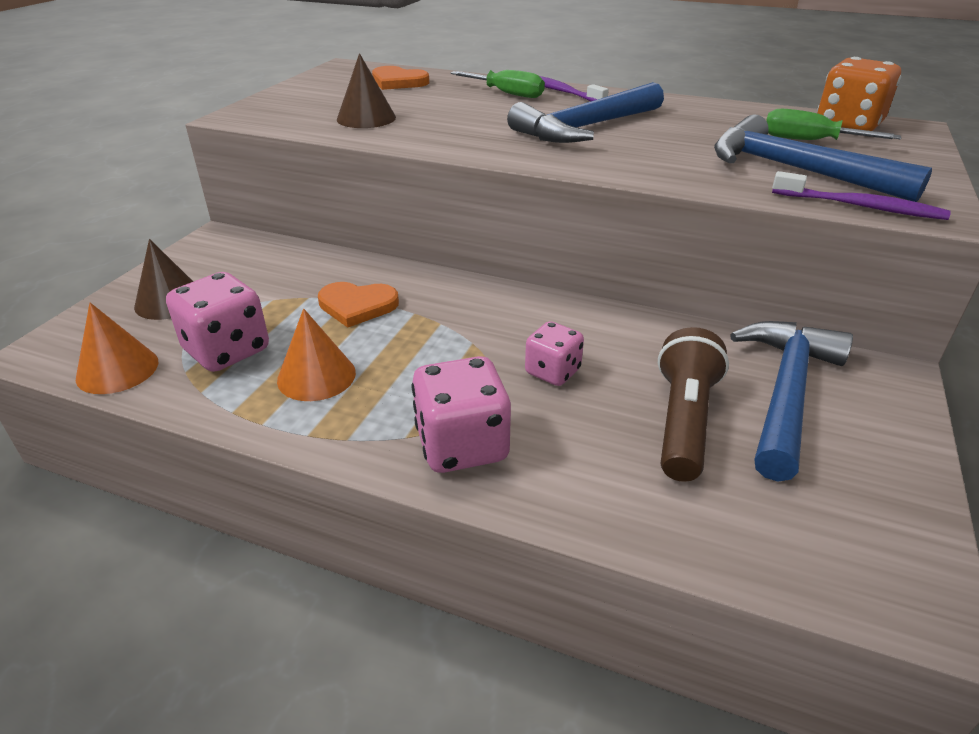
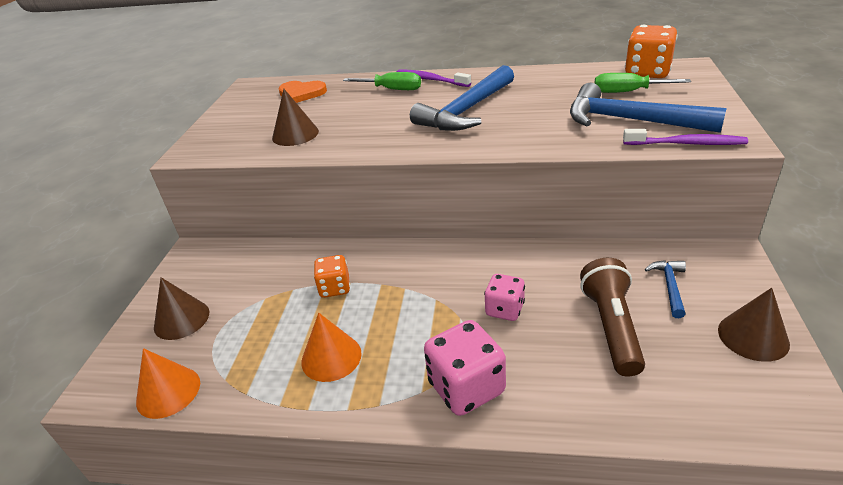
camera: 10 degrees left, 0 degrees up
(227, 350) = (250, 352): pink dice -> none
(357, 306) = (335, 288): orange heart -> orange dice
(785, 393) = (669, 287): blue hammer -> blue hammer, size x0.47
(878, 475) = (753, 336): none -> brown cone

